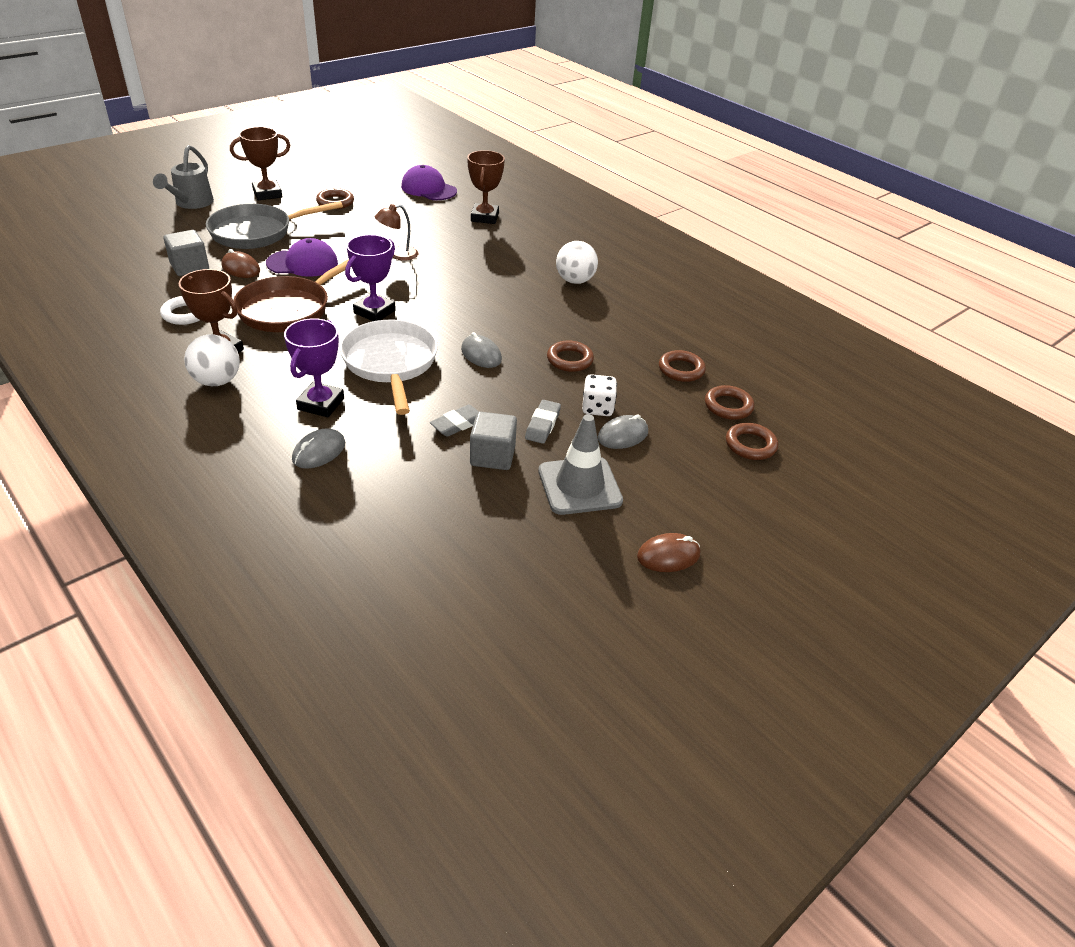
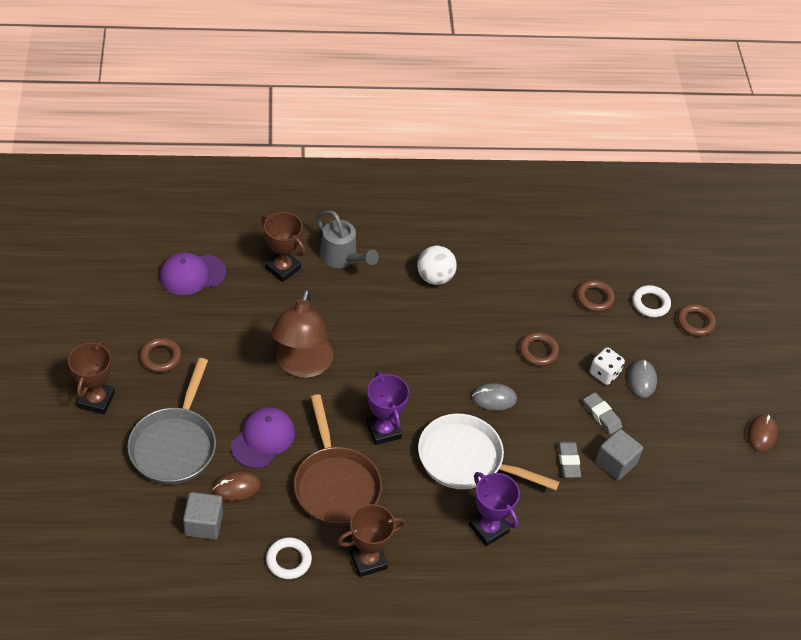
camera: 55 degrees left, 10 degrees up
(191, 203) = (65, 469): grey watering can -> grey watering can (342, 257)
(217, 381) = (411, 580): white ball -> none
(319, 451) = (545, 557): grey mouse -> none
(398, 255) = (301, 365): brown lamp -> brown lamp, size x2.01
(579, 486) = (675, 436): grey traffic cone -> none
(728, 406) = (650, 303): brown ring -> white ring

